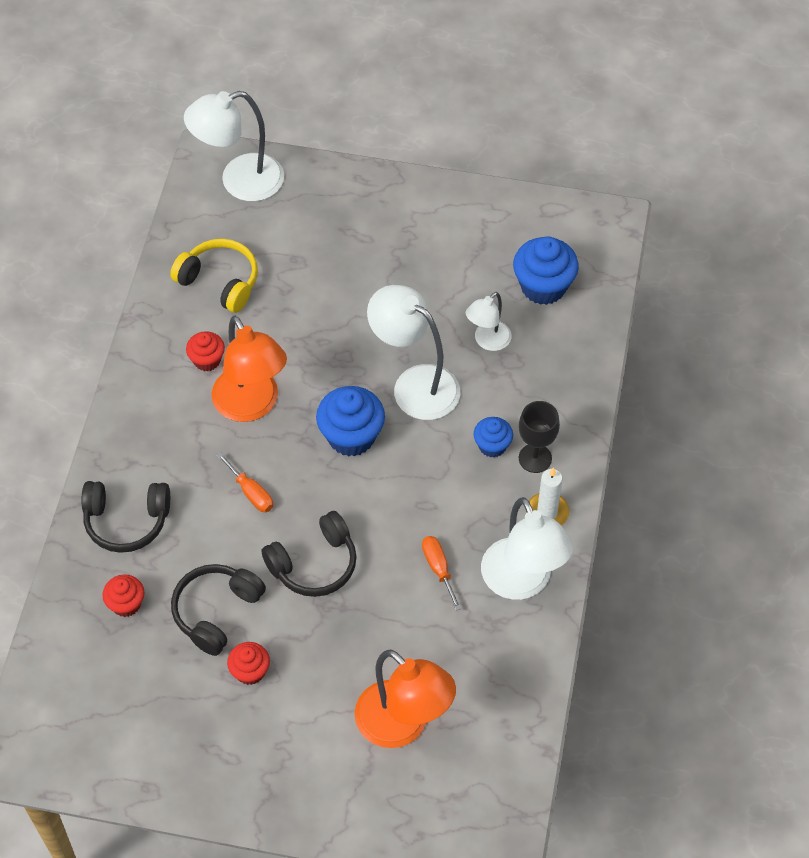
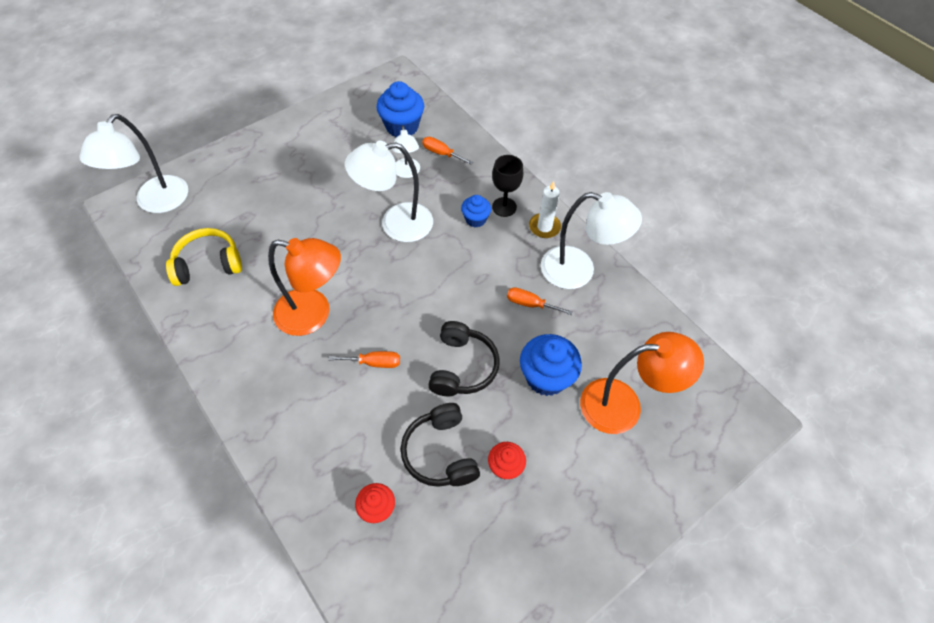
camera: 50 degrees left, 0 degrees up
(126, 521) = (313, 456): black headphones -> none
(207, 360) = (253, 313): red cupcake -> none
(351, 436) = (394, 279): blue cupcake -> blue cupcake (546, 377)
(545, 349) = (441, 153): none -> orange screwdriver

